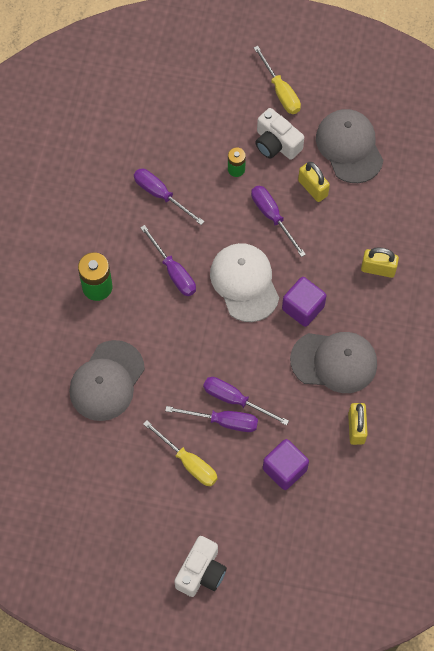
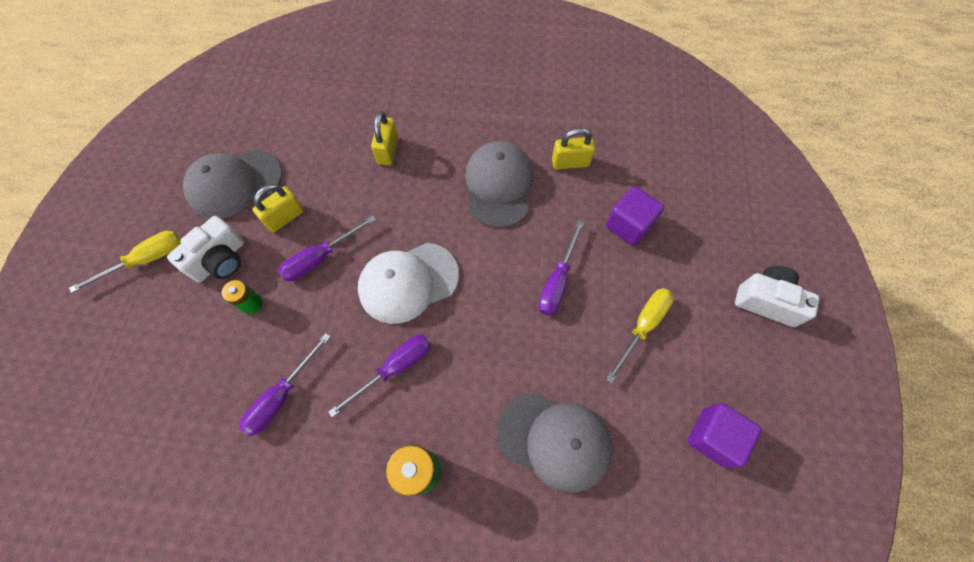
camera: 95 degrees left, 0 degrees up
(223, 421) = (585, 292): purple screwdriver -> none
(303, 308) = (437, 219): purple cube -> purple cube (713, 437)

